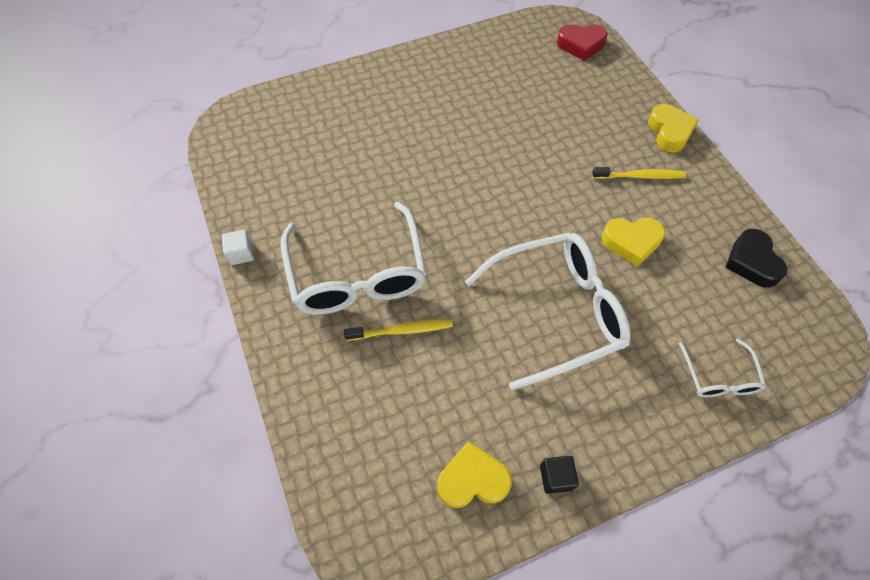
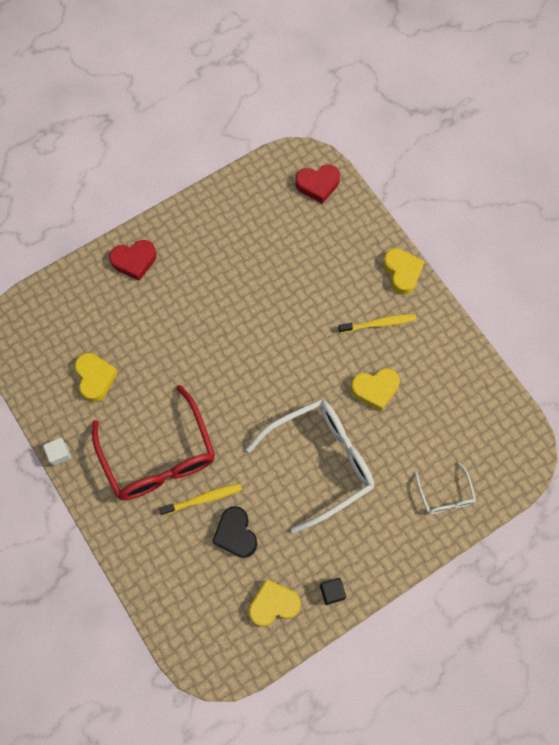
camera: 10 degrees left, 10 degrees up
(304, 183) = (95, 378): none -> yellow heart
(357, 274) = (158, 456): white glasses -> red glasses
(374, 84) = (134, 261): none -> red heart
(752, 262) = (470, 392): black heart -> black heart (236, 534)

